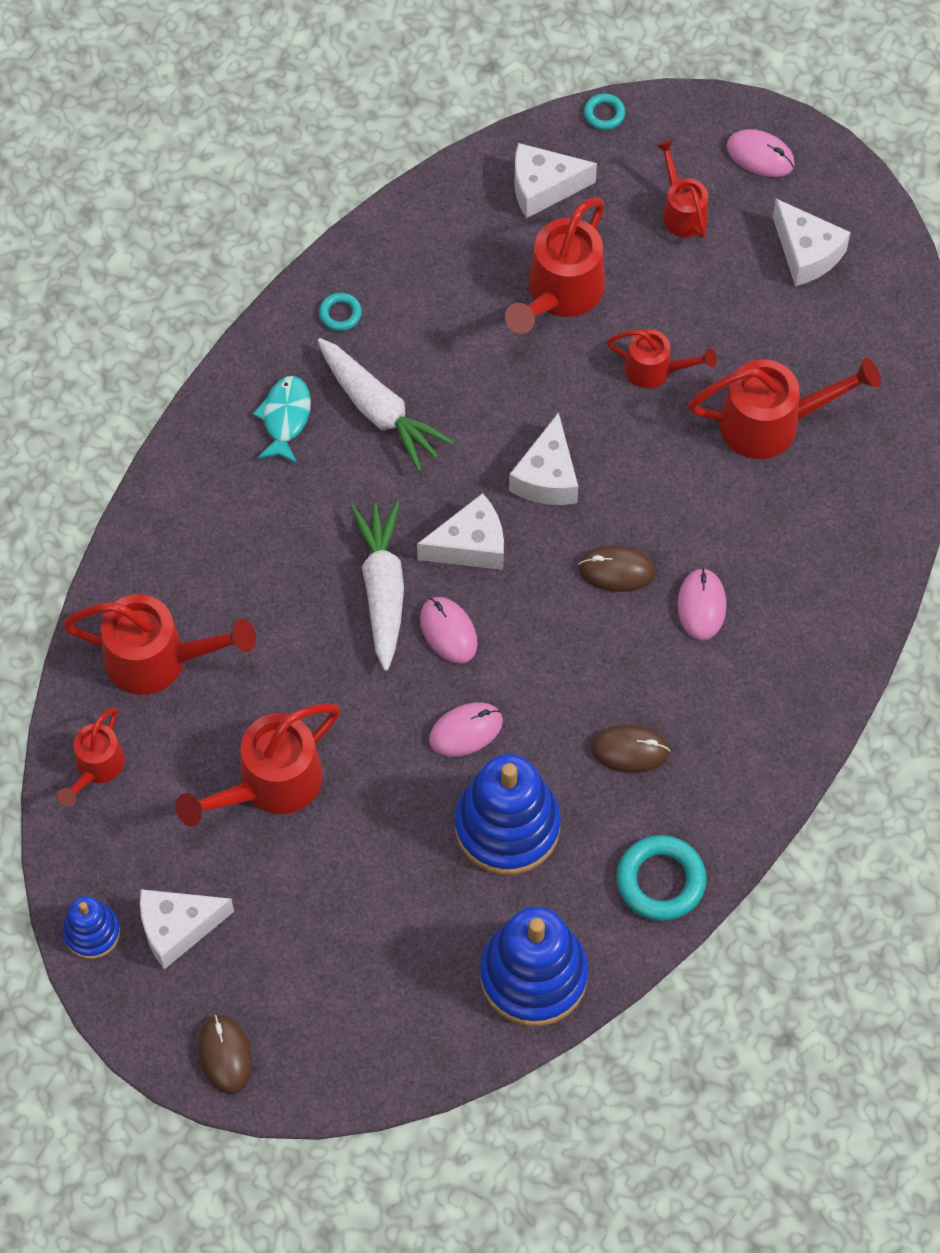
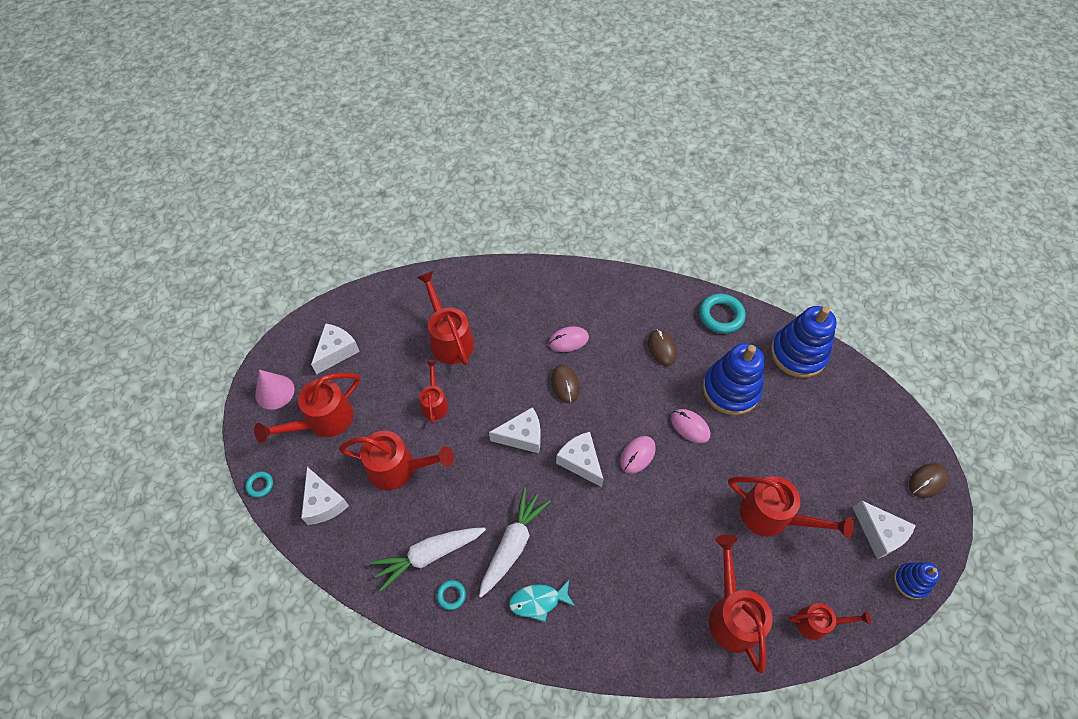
camera: 110 degrees left, 5 degrees down
(383, 589) = (627, 499): white carrot -> white carrot (429, 555)
(681, 211) = (323, 421): red watering can -> red watering can, size x1.67
(760, 155) = (274, 392): pink mouse -> pink cone

